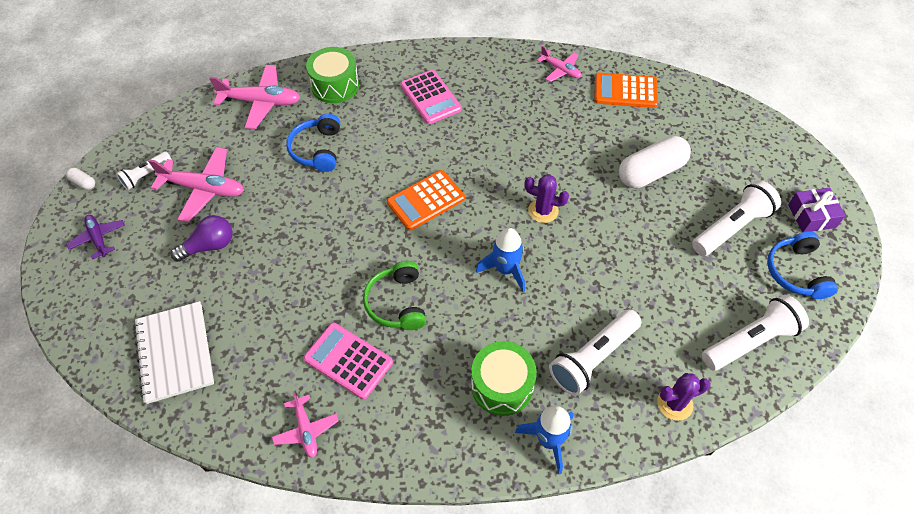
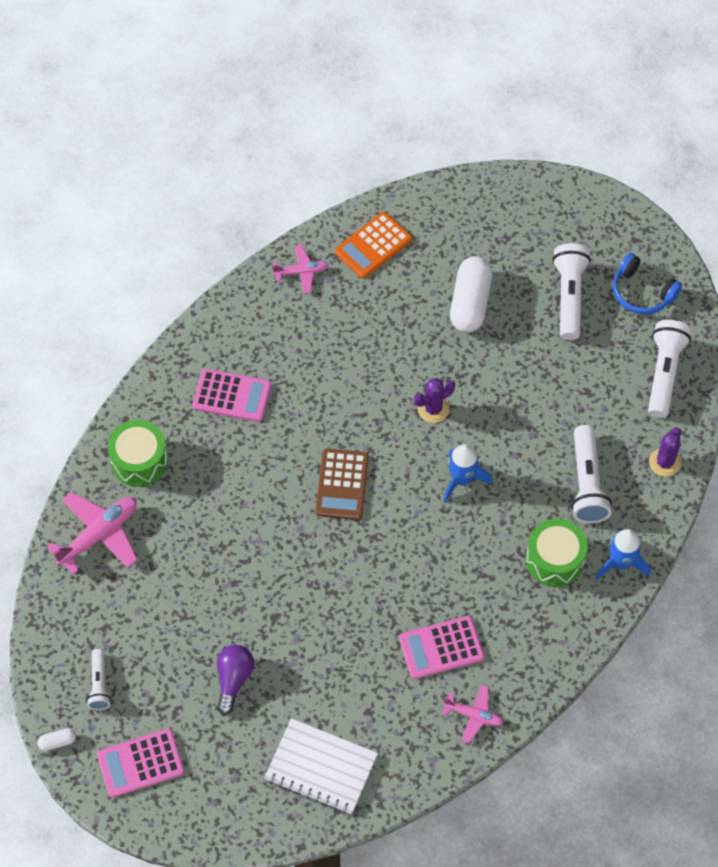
camera: 50 degrees left, 5 degrees up
(98, 238) = (140, 763): purple plane -> pink calculator
(204, 189) = (163, 646): pink plane -> none
(317, 150) = (205, 527): blue headphones -> none
(397, 303) = (421, 577): green headphones -> none
(426, 200) = (342, 485): orange calculator -> brown calculator
(811, 216) = (609, 236): purple gift -> none

